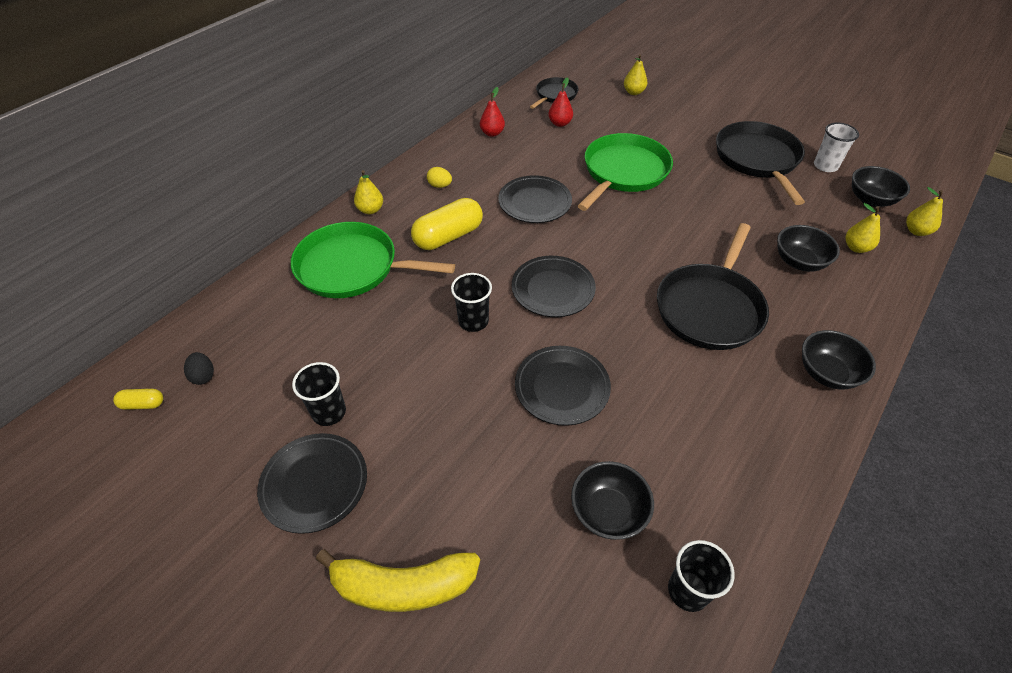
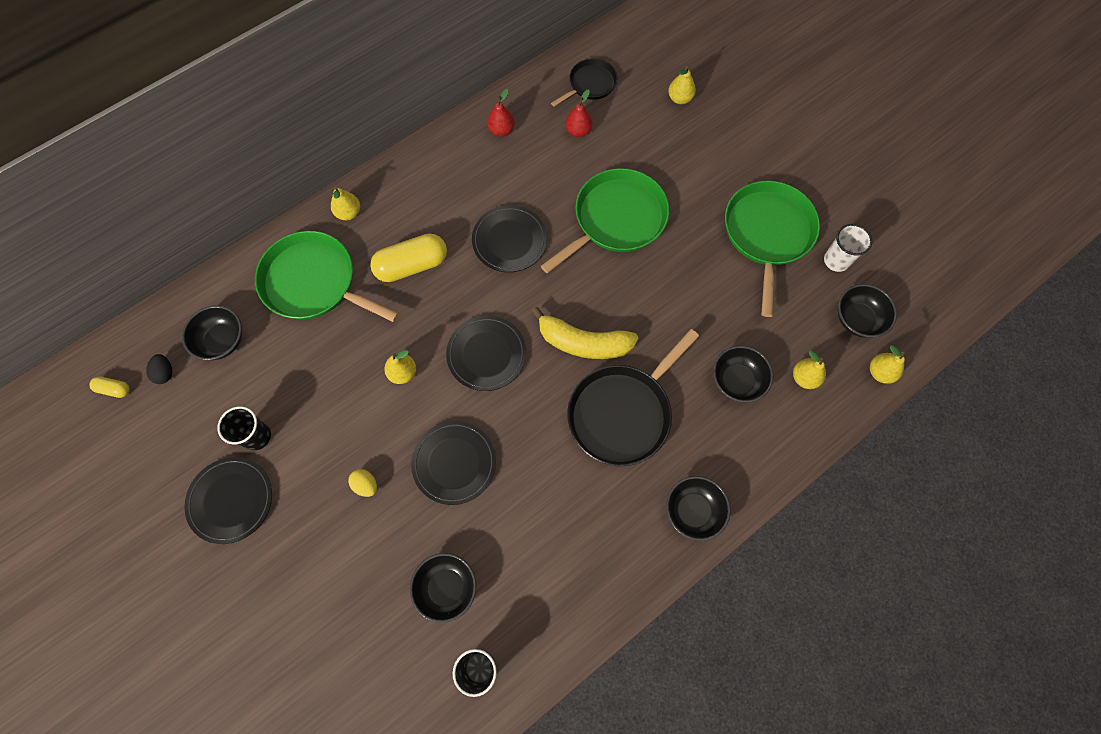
camera: 15 degrees right, 20 degrees up
(264, 334) = (222, 341): none -> black bowl
(403, 586) = (275, 603): yellow banana -> yellow banana (583, 342)
(440, 185) = (424, 195): yellow egg -> yellow egg (366, 485)
(473, 321) = (403, 373): black cup -> yellow pear
(758, 159) = (767, 234): black pan -> green pan

